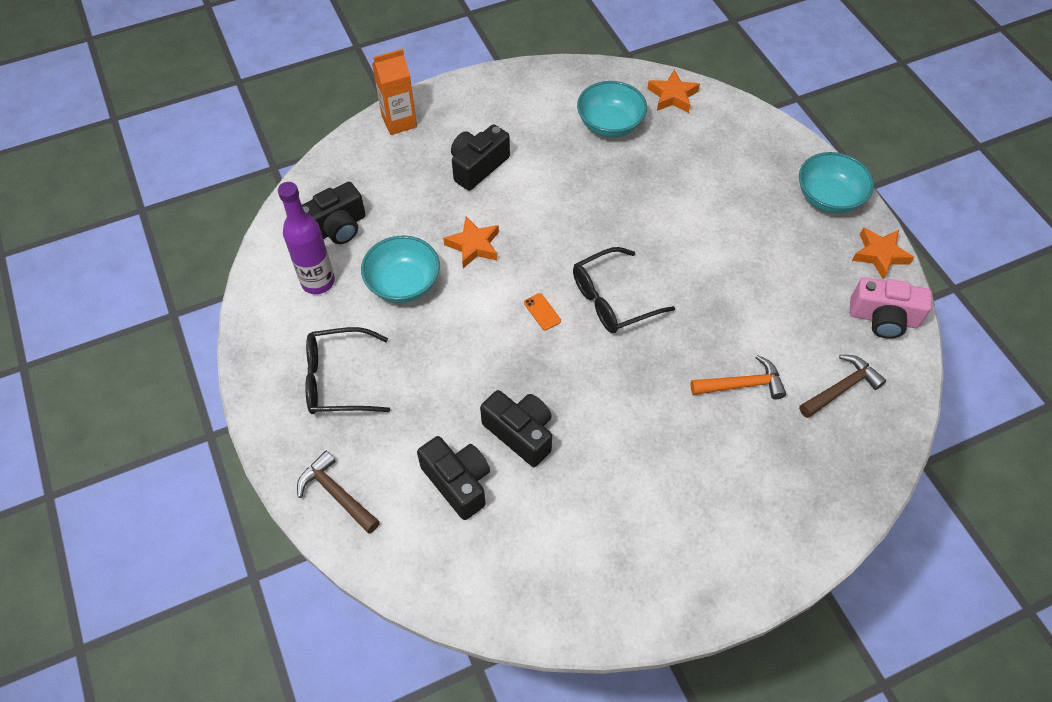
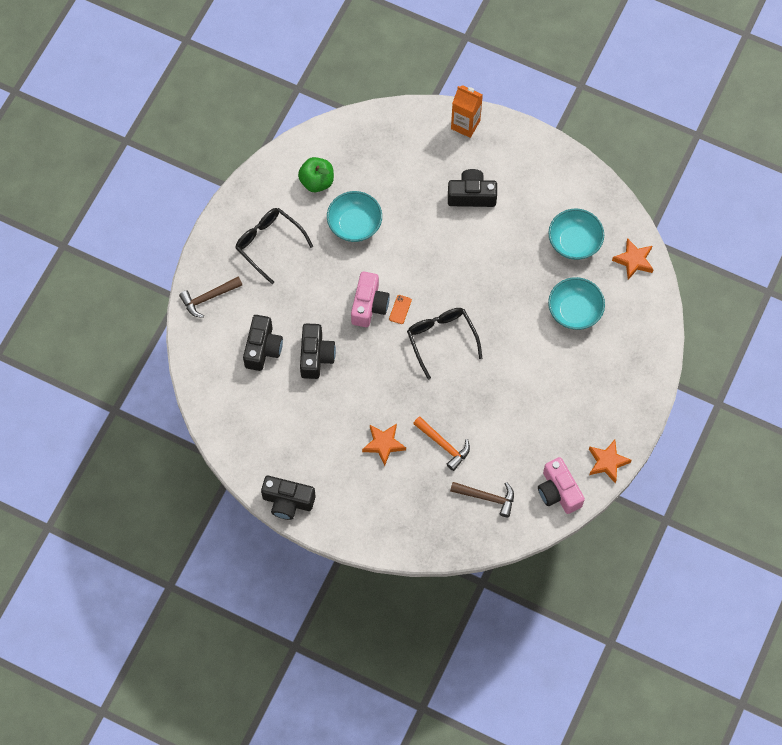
camera: 50 degrees right, 10 degrees up
(318, 282) = (317, 181): purple bottle -> green apple
(336, 228) = (359, 159): black camera -> black camera (288, 501)
(336, 493) = (208, 298): brown hammer -> brown hammer turned 120 degrees counterclockwise
(474, 245) = (412, 239): orange star -> orange star (383, 444)
(509, 337) = (369, 305): none -> pink camera
(612, 299) = (441, 339): black glasses -> black glasses turned 45 degrees clockwise
(828, 198) = (629, 406): turquoise bowl -> turquoise bowl (574, 311)

